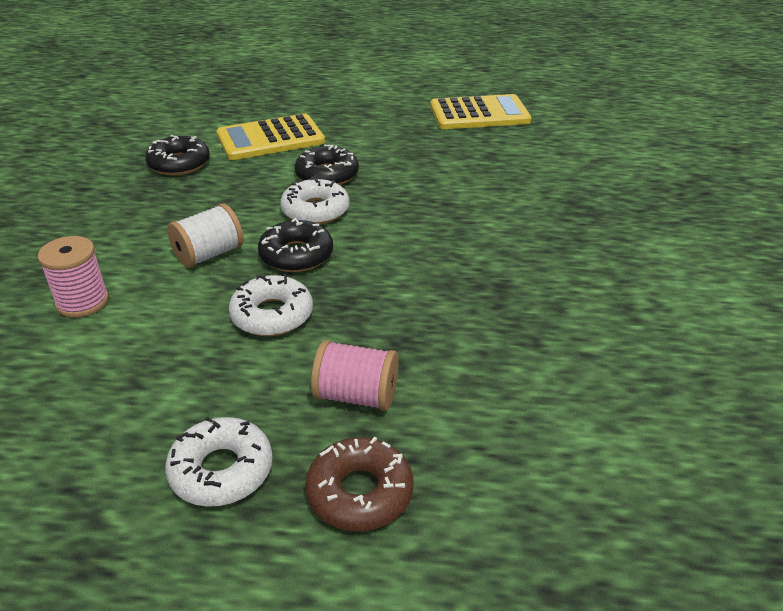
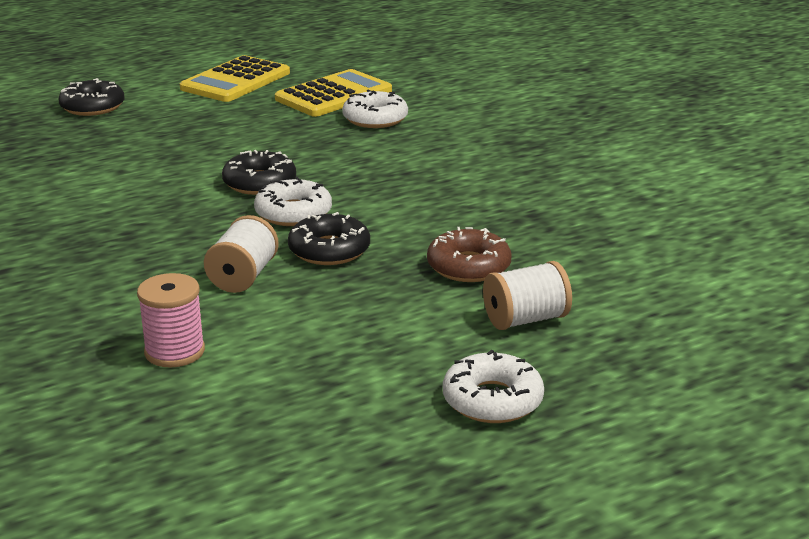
camera: 35 degrees left, 10 degrees down
(179, 164) = (80, 218): black donut -> black donut (92, 107)
(270, 138) = (148, 170): yellow calculator -> yellow calculator (236, 81)
(272, 315) = (376, 297): white donut -> white donut (375, 119)
(356, 396) = (525, 319): pink spool -> white spool
(360, 493) = (610, 369): brown donut -> brown donut (468, 266)

